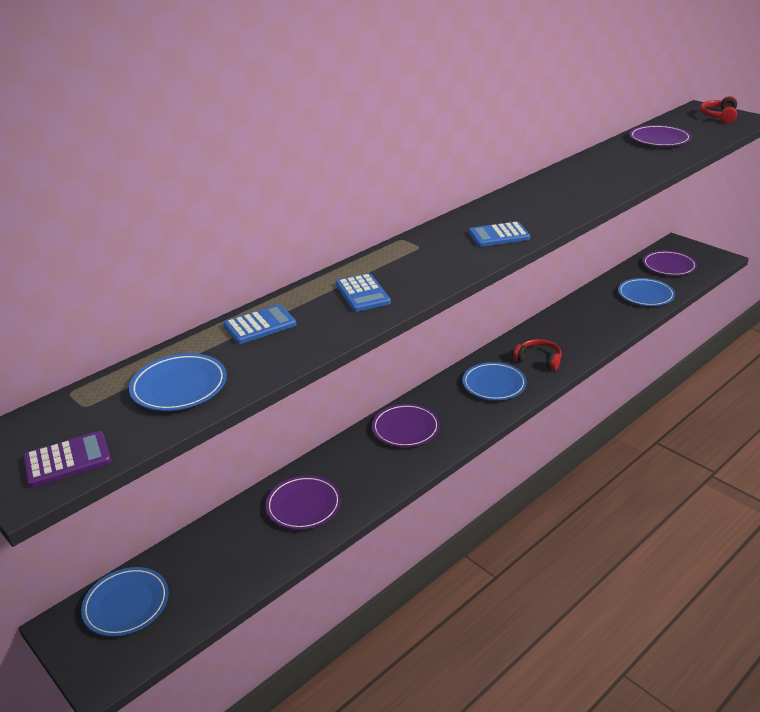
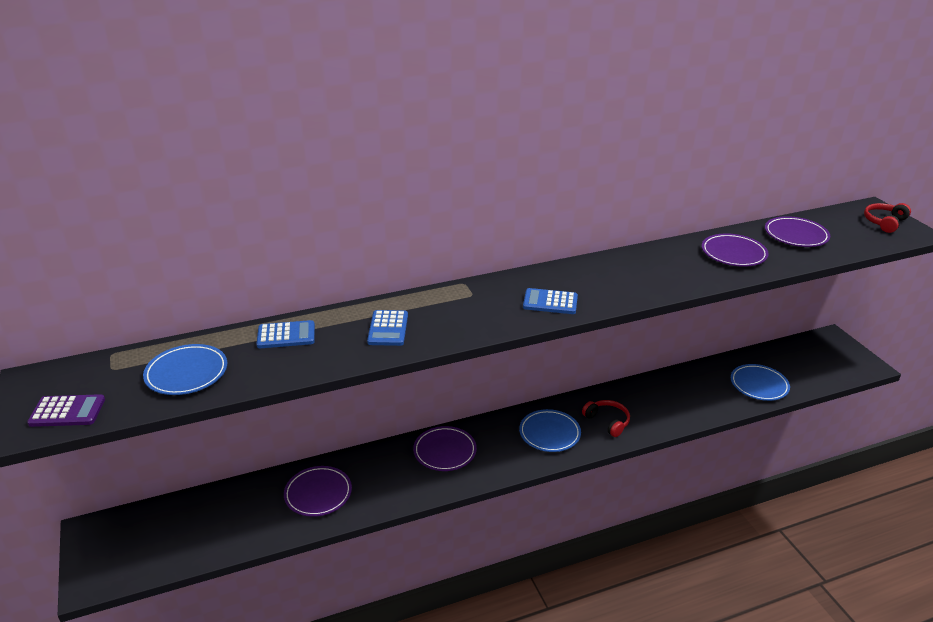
camera: 20 degrees right, 0 degrees up
(126, 604) = (140, 530): blue plate -> none
(669, 266) = (805, 360): purple plate -> purple plate (733, 253)

